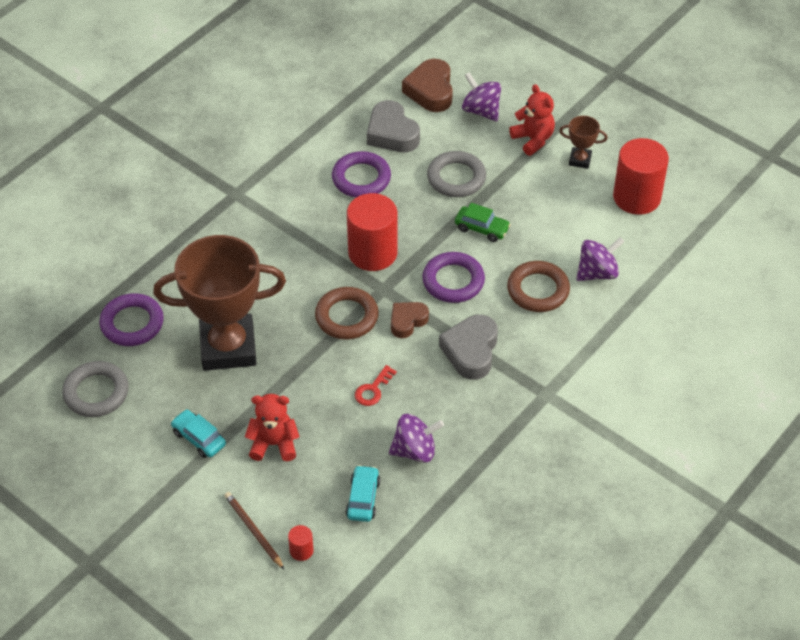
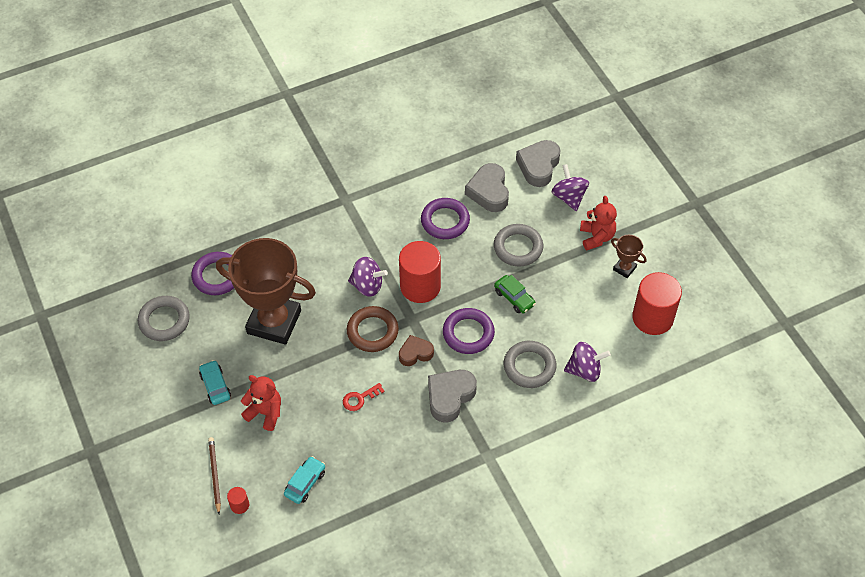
camera: 25 degrees right, 5 degrees up
(415, 450) = (364, 460): purple spinning top -> purple spinning top (367, 285)
(430, 91) = (538, 166): brown heart -> grey heart
(538, 290) = (529, 366): brown ring -> grey ring

